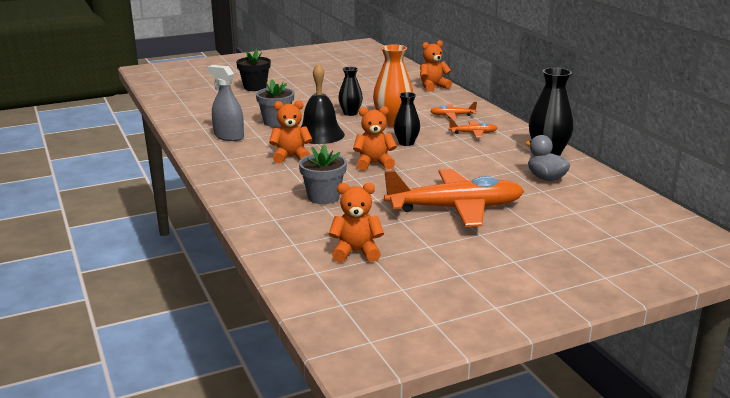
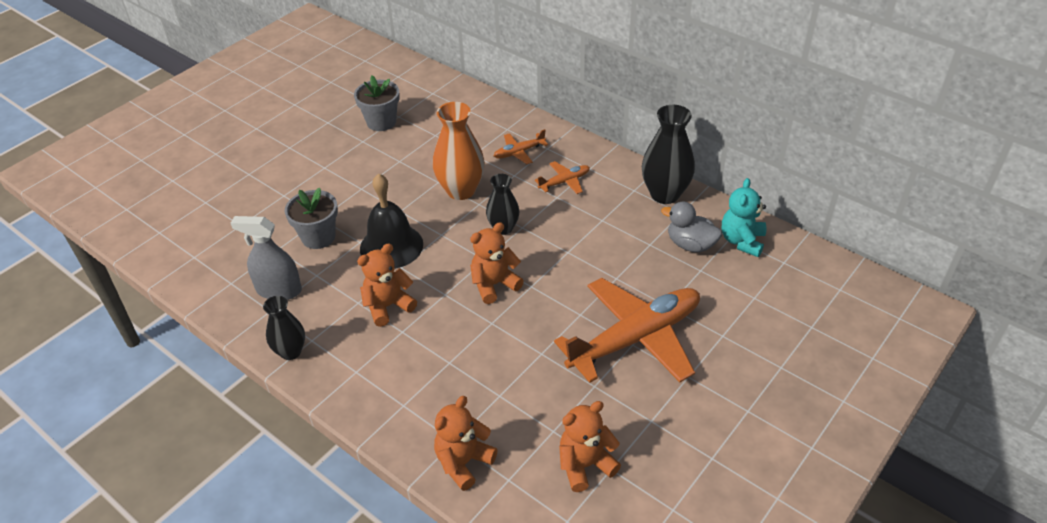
camera: 25 degrees left, 20 degrees up
(255, 87) = (235, 166): black flower pot -> none
(323, 197) = (481, 374): grey flower pot -> grey flower pot (381, 122)
(350, 113) = (397, 186): black vase -> black vase (291, 352)
(433, 87) = (459, 96): orange teddy bear -> orange teddy bear (463, 462)
(592, 185) = (742, 241): none -> turquoise teddy bear

